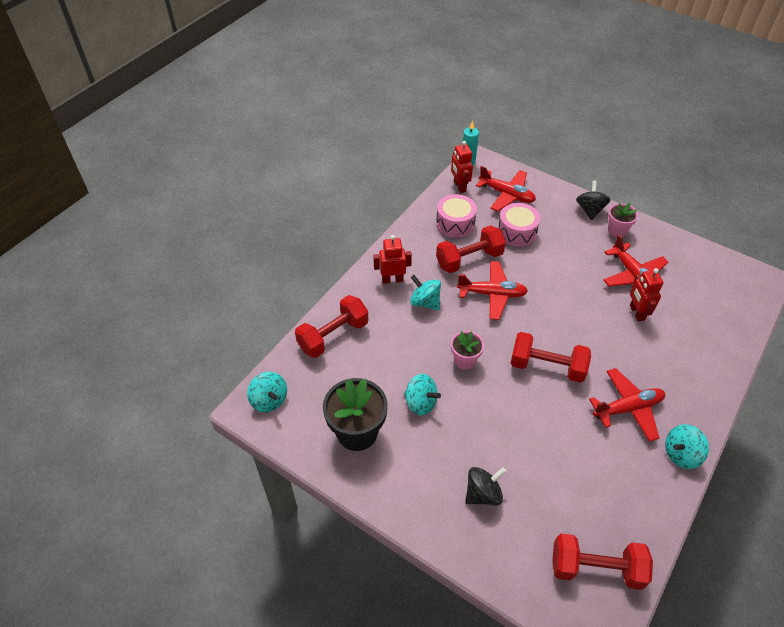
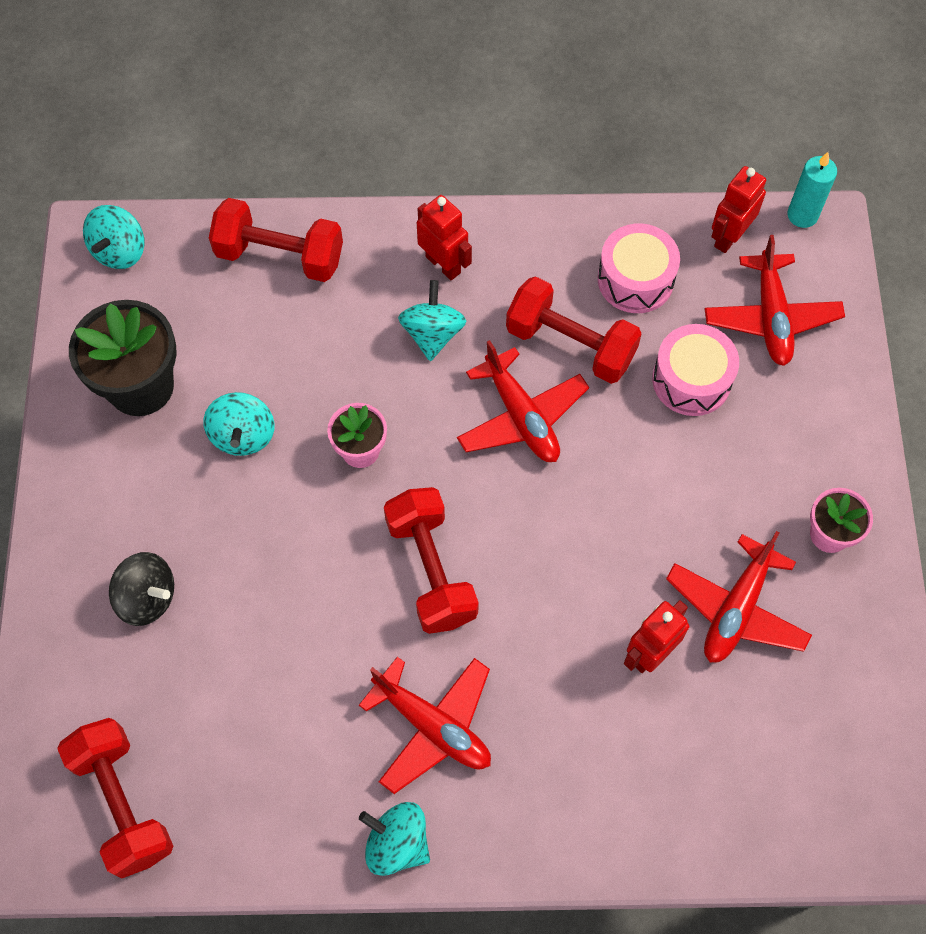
camera: 55 degrees right, 15 degrees up
(590, 210) = (846, 466): black spinning top -> none

